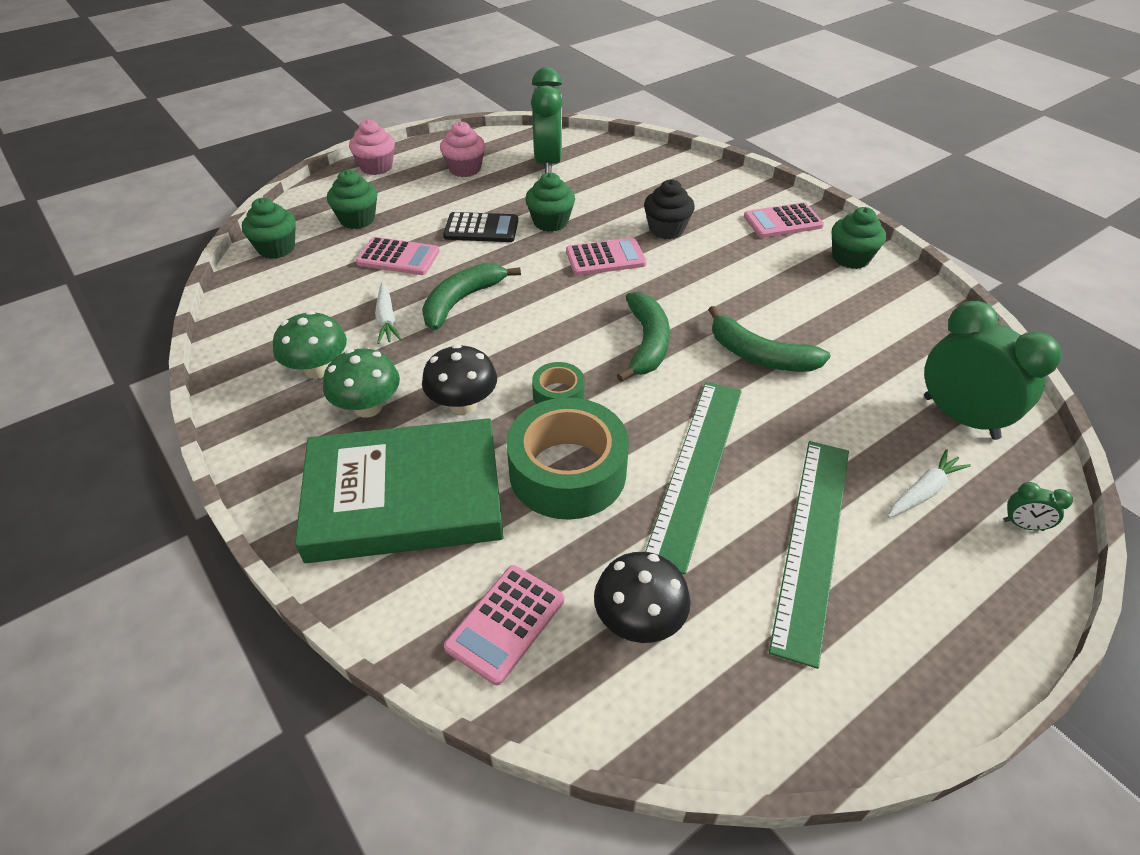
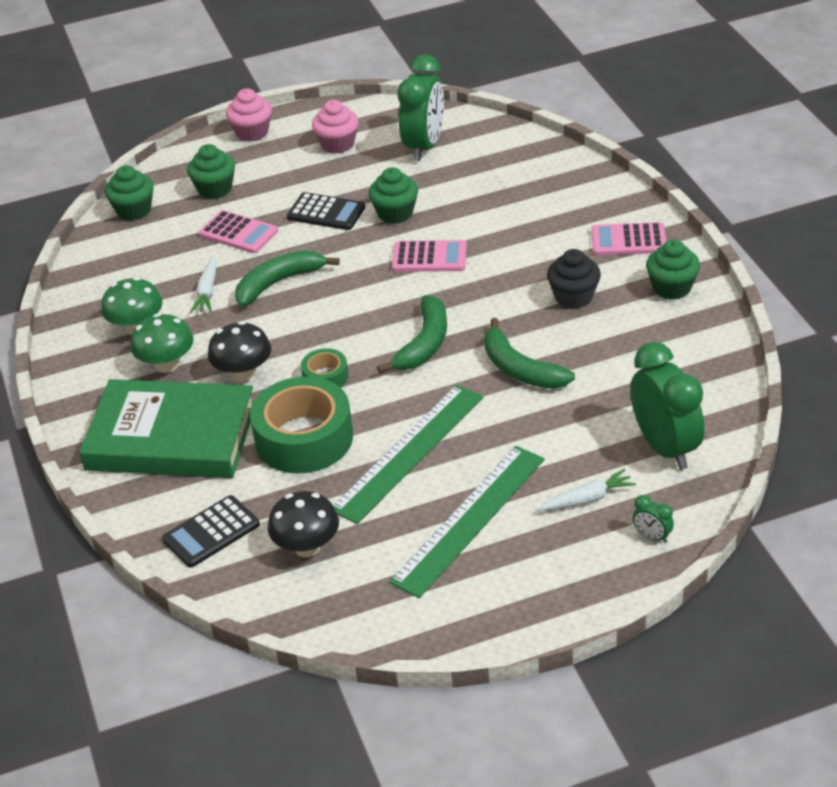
camera: 20 degrees right, 5 degrees down
(505, 623) = (211, 532): pink calculator -> black calculator
(666, 229) = (505, 235): black cupcake -> black cupcake (573, 297)

